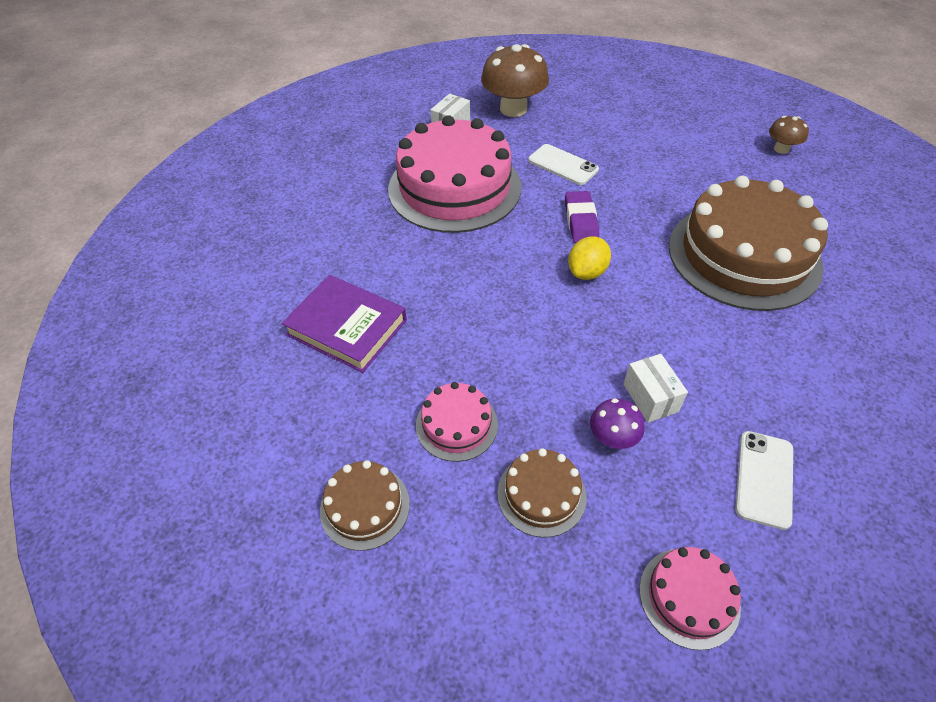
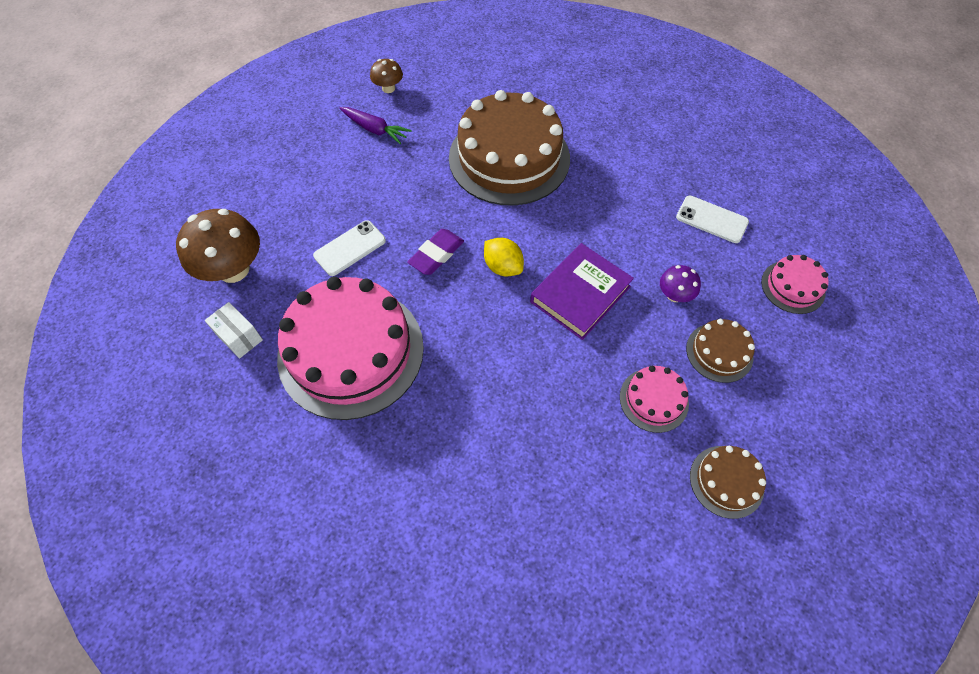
camera: 80 degrees left, 10 degrees up
(347, 327) = (531, 481): purple book -> purple book (580, 294)
(580, 221) = (436, 254): purple eraser -> purple eraser turned 60 degrees counterclockwise
(650, 398) = (641, 261): white box -> none
(717, 151) = (375, 129): none -> purple carrot

